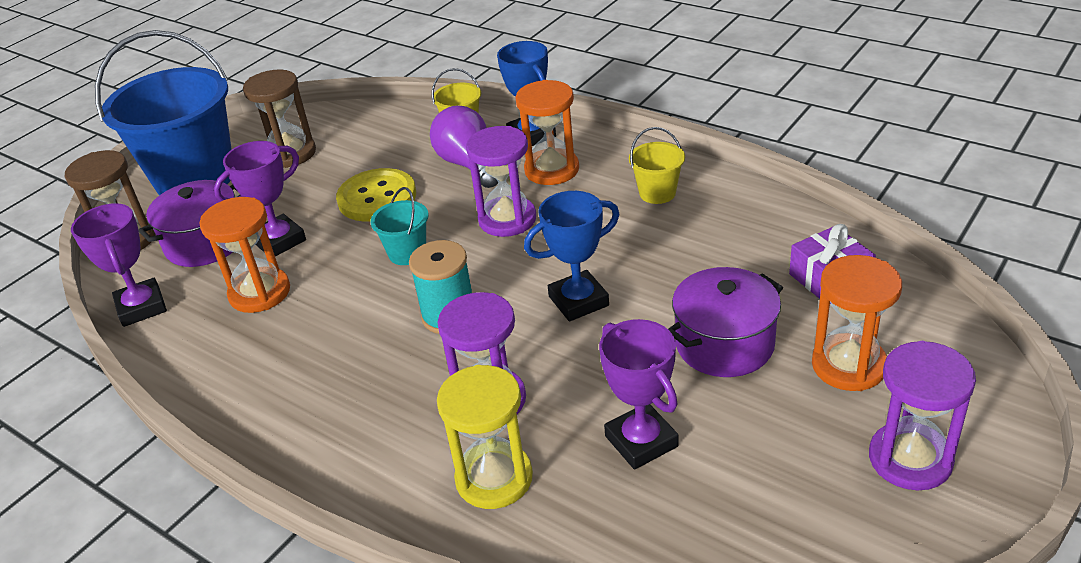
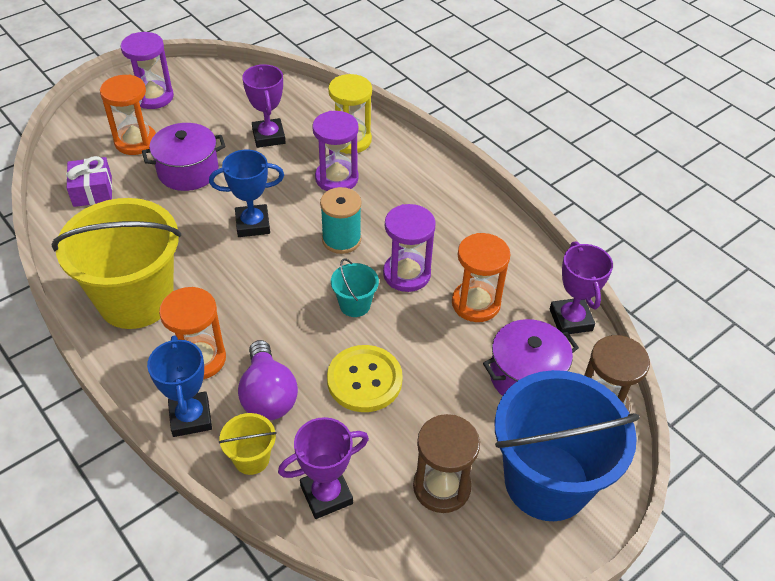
camera: 170 degrees left, 10 degrees up
(279, 241) = (459, 355): purple trophy -> purple trophy (326, 494)
(507, 219) = (264, 313): purple hourglass -> purple hourglass (406, 274)
(657, 193) = (136, 300): yellow bucket -> yellow bucket, size x2.37

